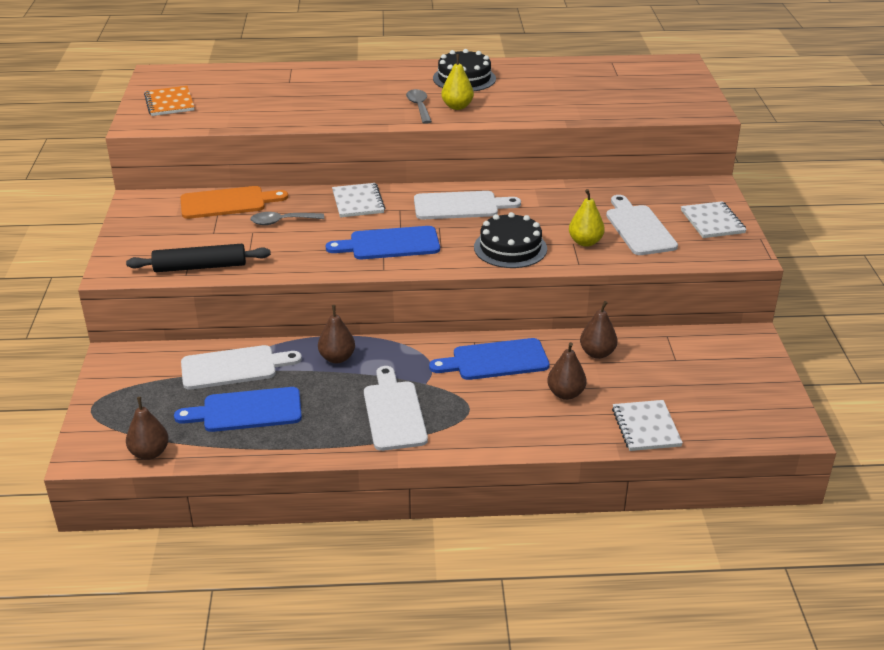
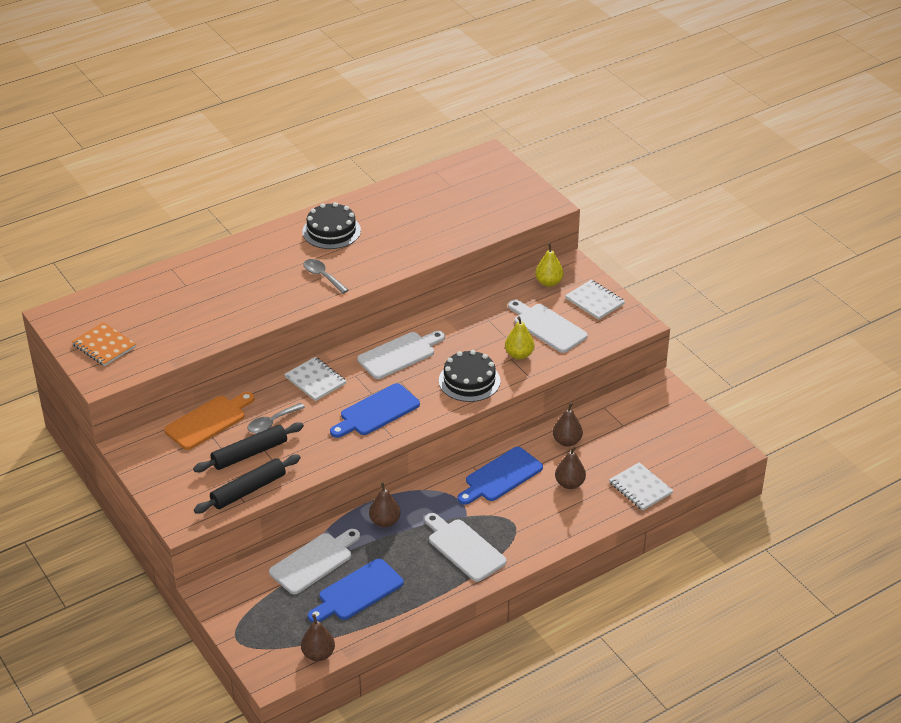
camera: 30 degrees left, 5 degrees up
(234, 239) = (249, 454): none -> black rolling pin
(457, 107) = (353, 265): yellow pear -> yellow pear (548, 282)

